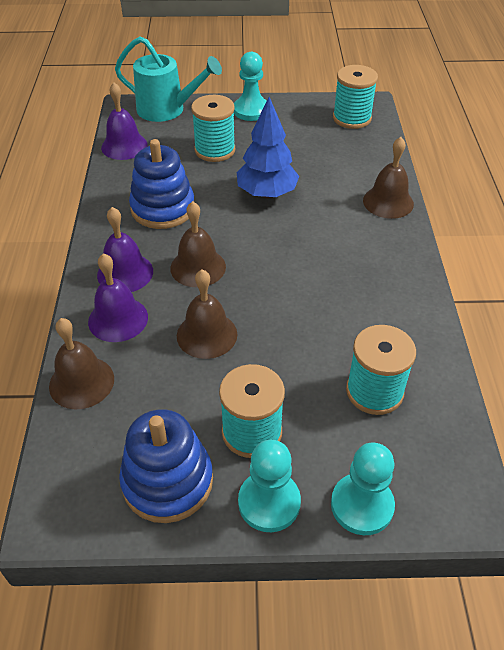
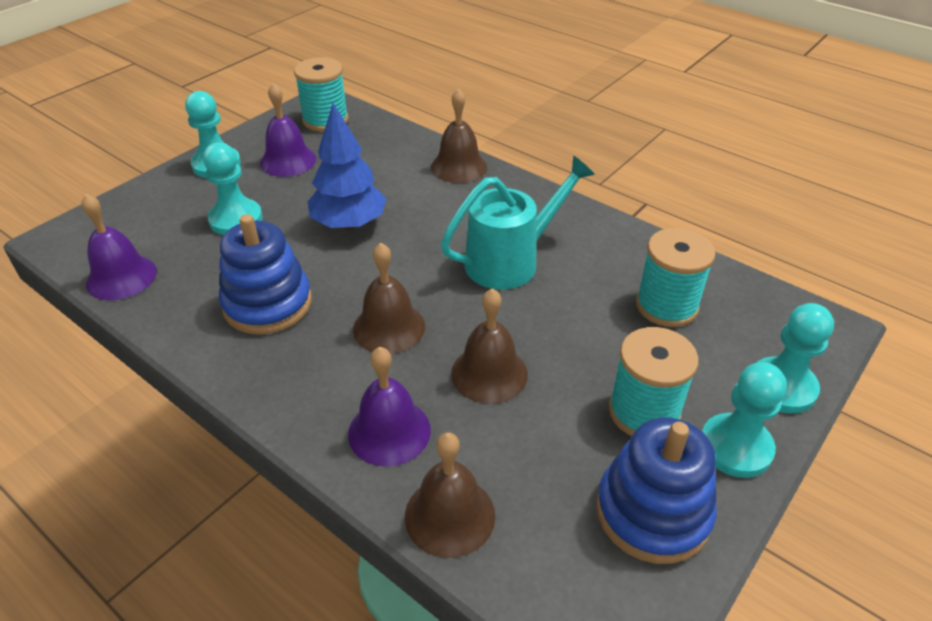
camera: 50 degrees left, 5 degrees down
(125, 273) = (326, 387): purple bell -> purple bell (288, 161)
(167, 110) = (117, 214): turquoise watering can -> turquoise watering can (511, 261)
(215, 150) = (236, 219): turquoise spool -> turquoise pawn

